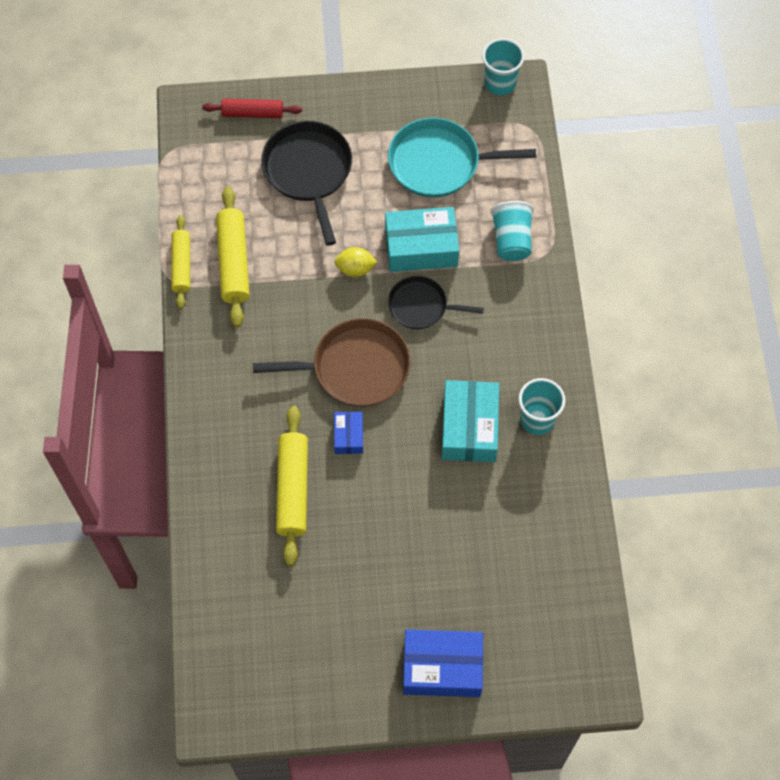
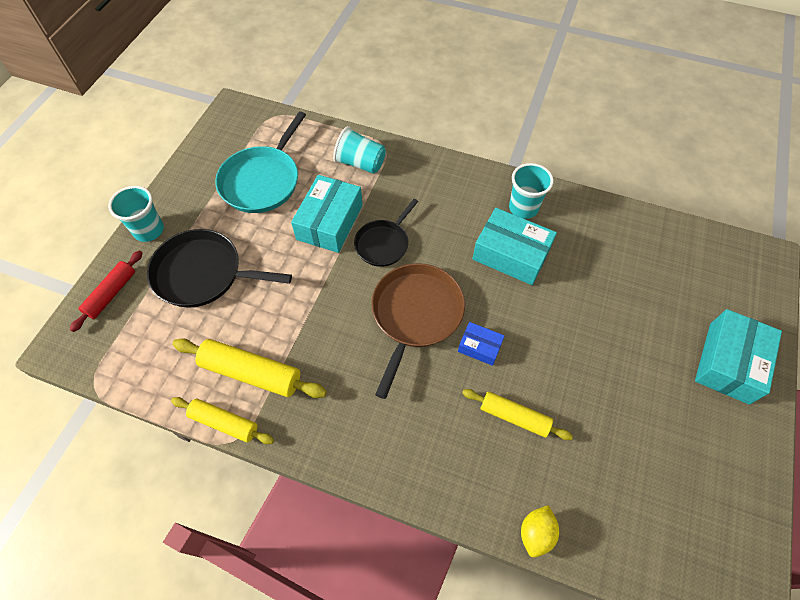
camera: 65 degrees left, 5 degrees down
(293, 489) = (514, 417): yellow rolling pin -> yellow rolling pin, size x0.66
(355, 269) = (320, 276): yellow lemon -> yellow lemon (536, 533)
(442, 667) = (728, 362): blue box -> turquoise box
(500, 83) = (222, 118): turquoise cup -> turquoise cup (149, 230)

